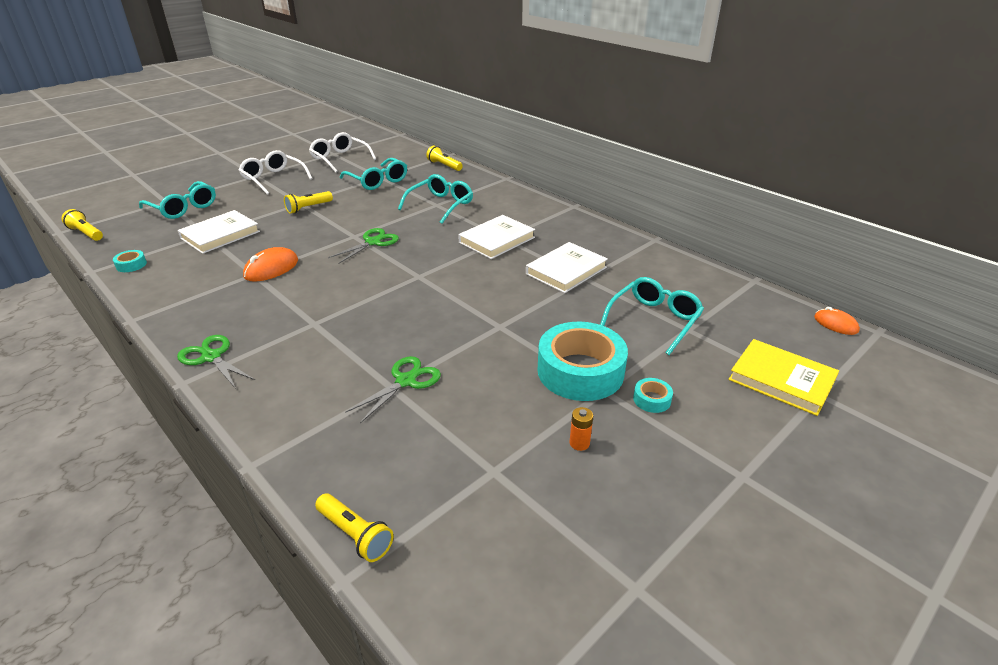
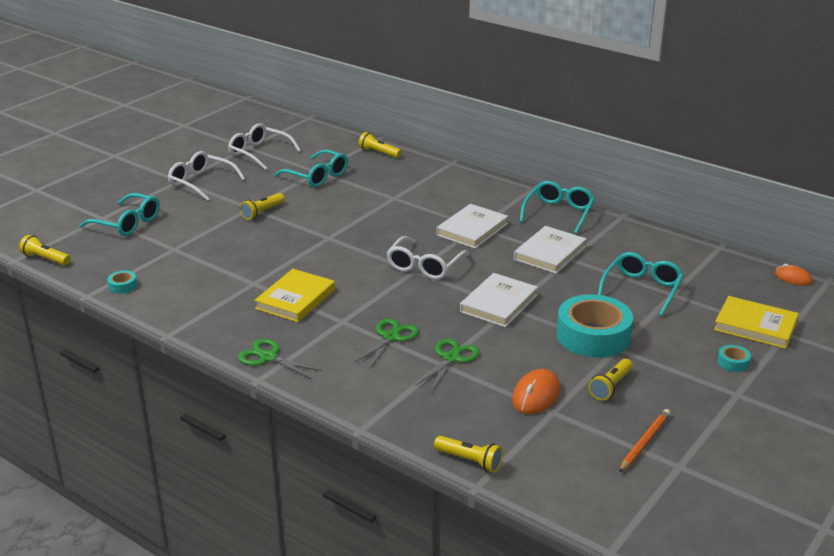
camera: 10 degrees left, 5 degrees down
(220, 235) = (190, 248): white book -> white book (499, 303)
(271, 268) = (267, 276): orange mouse -> orange mouse (536, 395)
(282, 294) = (295, 299): none -> yellow book
(373, 242) = (351, 242): green scissors -> green scissors (391, 337)
(431, 272) = (424, 266): none -> white glasses
(440, 205) = (398, 198): turquoise glasses -> turquoise glasses (558, 213)
(579, 443) = (610, 386): orange battery -> yellow flashlight
(597, 538) = (644, 442): none -> orange pencil
(652, 399) = (657, 351): turquoise tape -> turquoise tape (733, 362)

